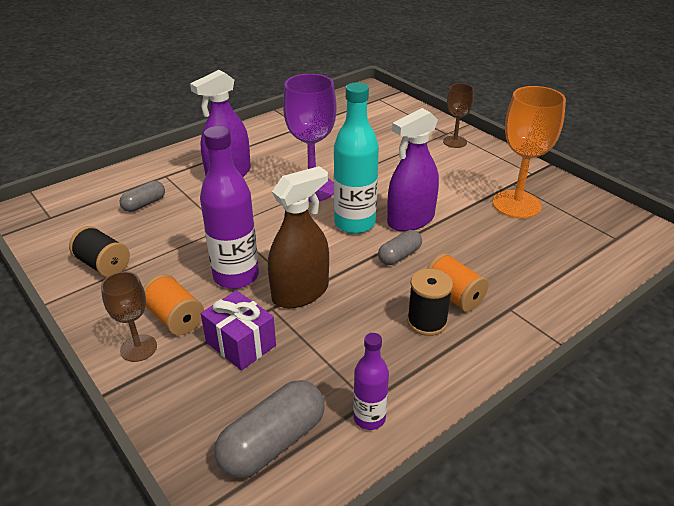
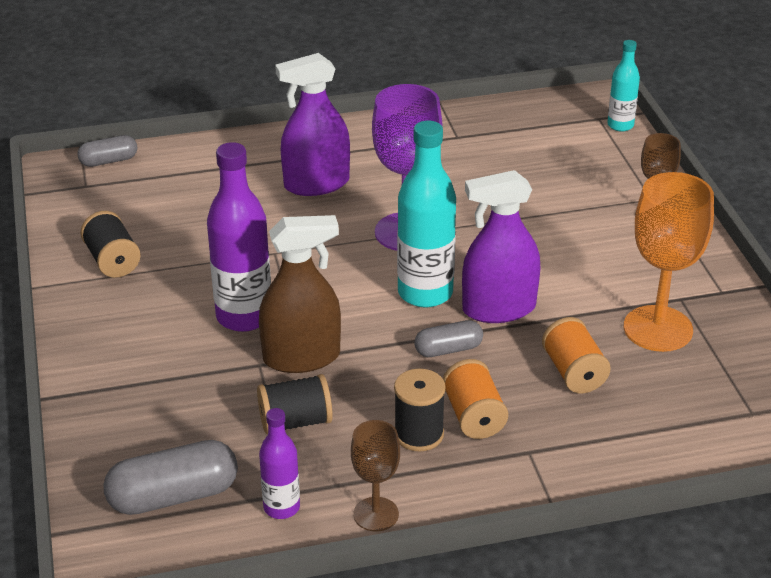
camera: 25 degrees right, 0 degrees up
(138, 348) = (100, 363): brown goblet -> brown goblet (376, 514)
(144, 204) = (195, 197): grey capsule -> grey capsule (109, 161)
(175, 318) = (153, 344): orange spool -> orange spool (574, 372)
(241, 344) = (203, 392): purple gift -> none
(330, 343) = (295, 421): none -> black spool
(394, 100) = (620, 125): none -> turquoise bottle

